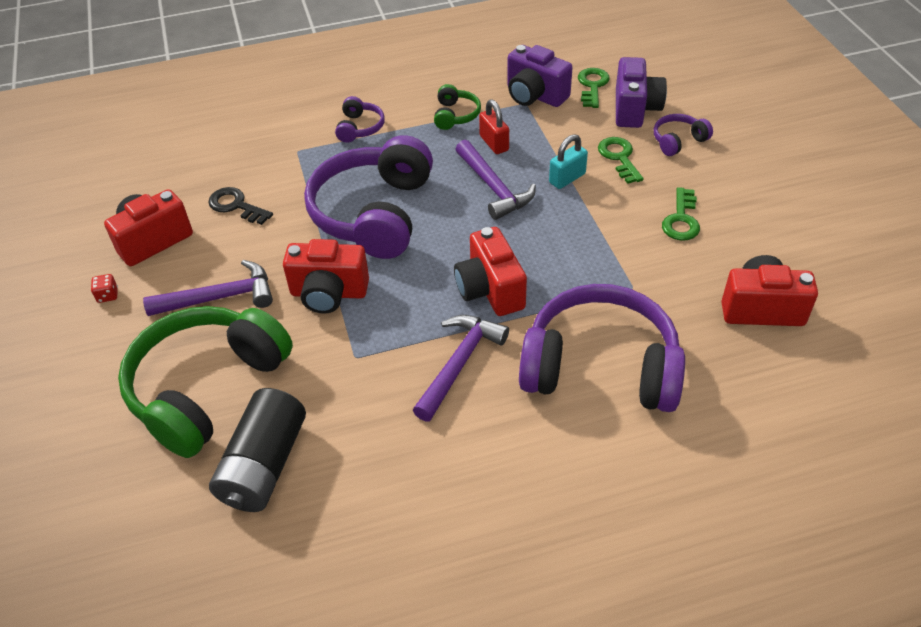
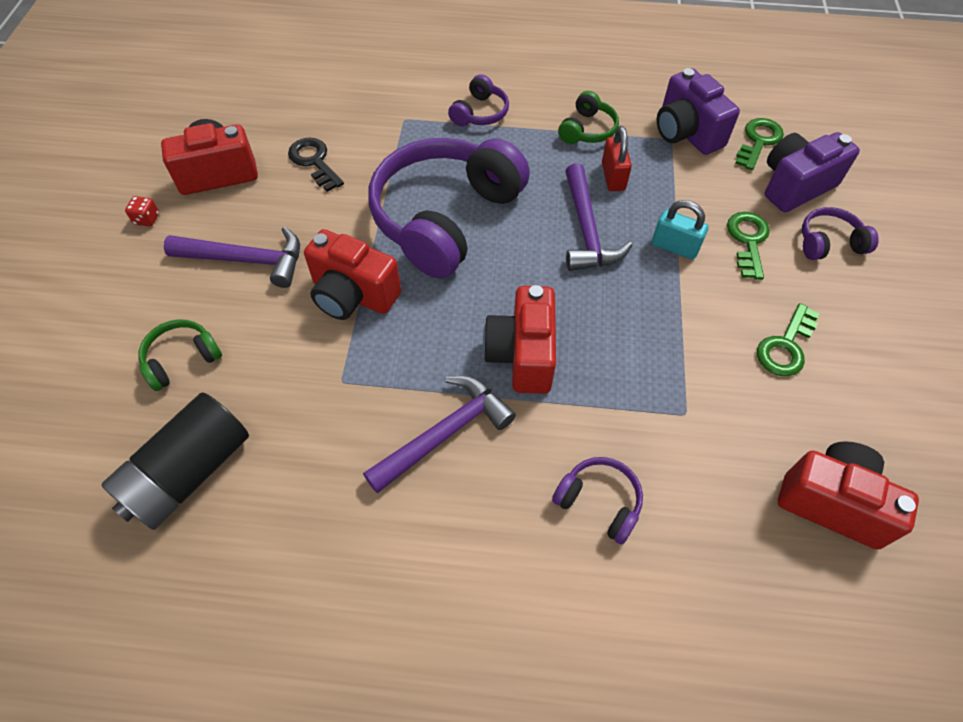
camera: 20 degrees right, 10 degrees up
(207, 388) = (181, 359): green headphones -> green headphones, size x0.43
(567, 178) = (674, 247): turquoise padlock -> turquoise padlock turned 45 degrees clockwise
(600, 367) = (599, 502): purple headphones -> purple headphones, size x0.43
(635, 109) = (795, 186): purple camera -> purple camera turned 150 degrees counterclockwise

